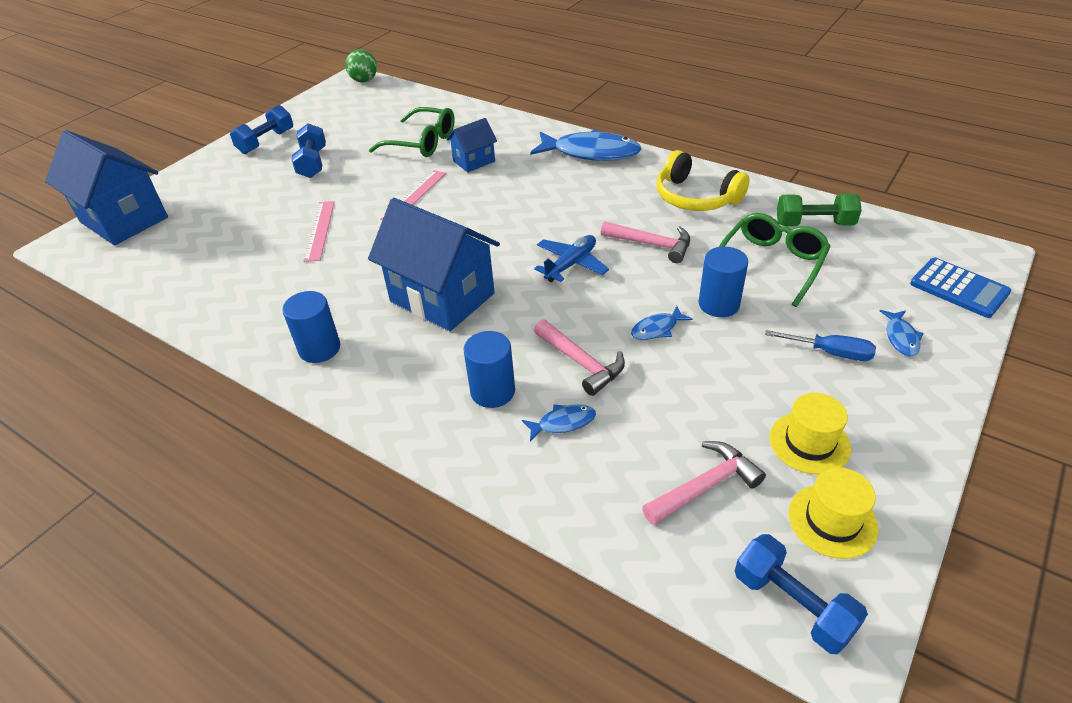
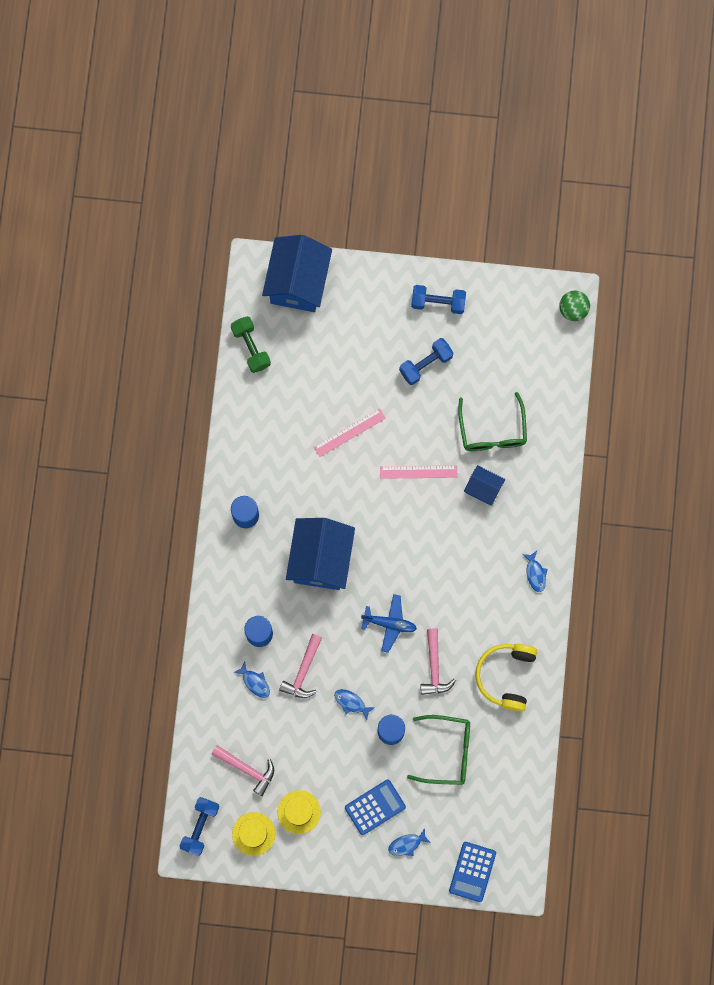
camera: 60 degrees right, 35 degrees up
(591, 153) = (535, 573): blue fish -> blue fish, size x0.46
(814, 224) = (507, 767): green dumbbell -> green dumbbell (251, 347)
(830, 353) = (375, 807): blue screwdriver -> blue calculator

